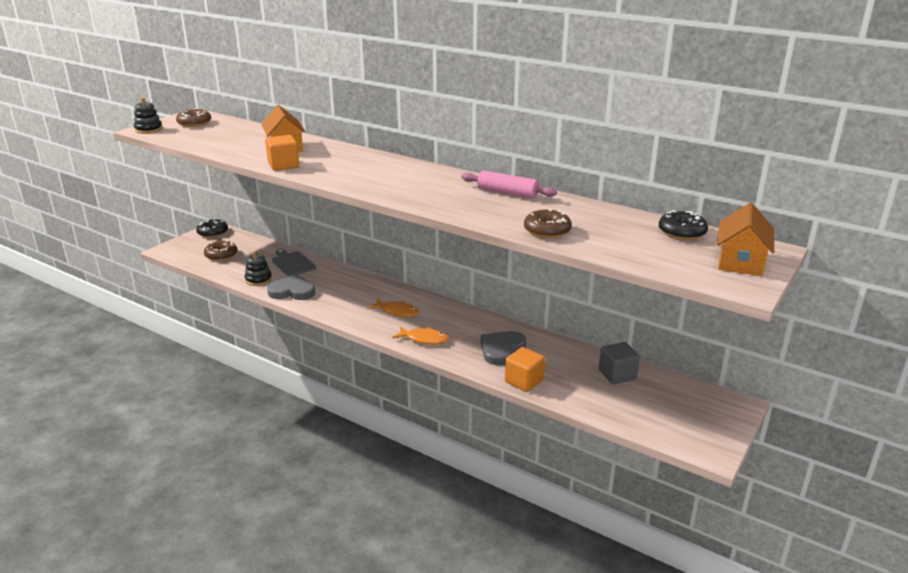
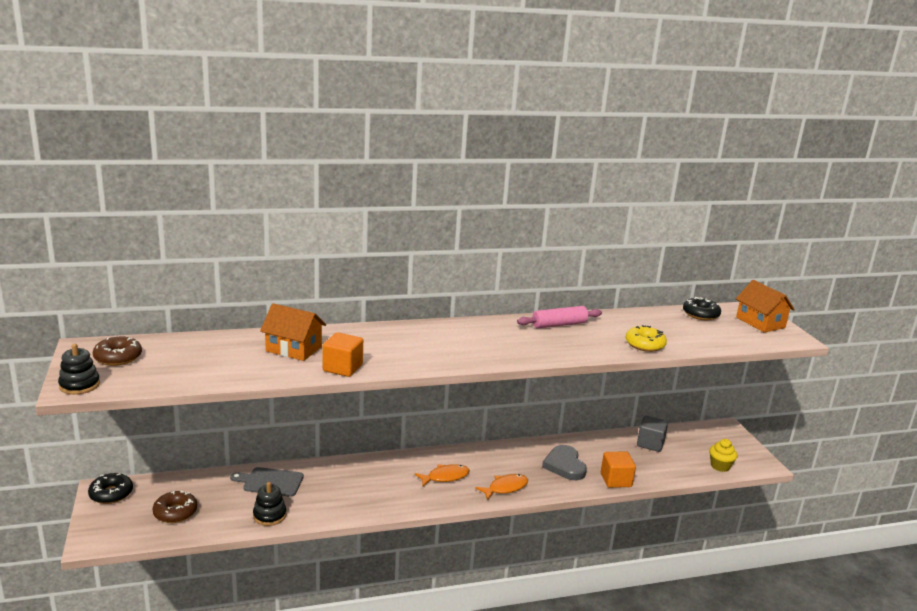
camera: 50 degrees left, 5 degrees down
(292, 291) = (325, 508): grey heart -> none
(547, 231) = (645, 344): brown donut -> yellow donut
(654, 426) = (720, 466): none -> yellow cupcake

